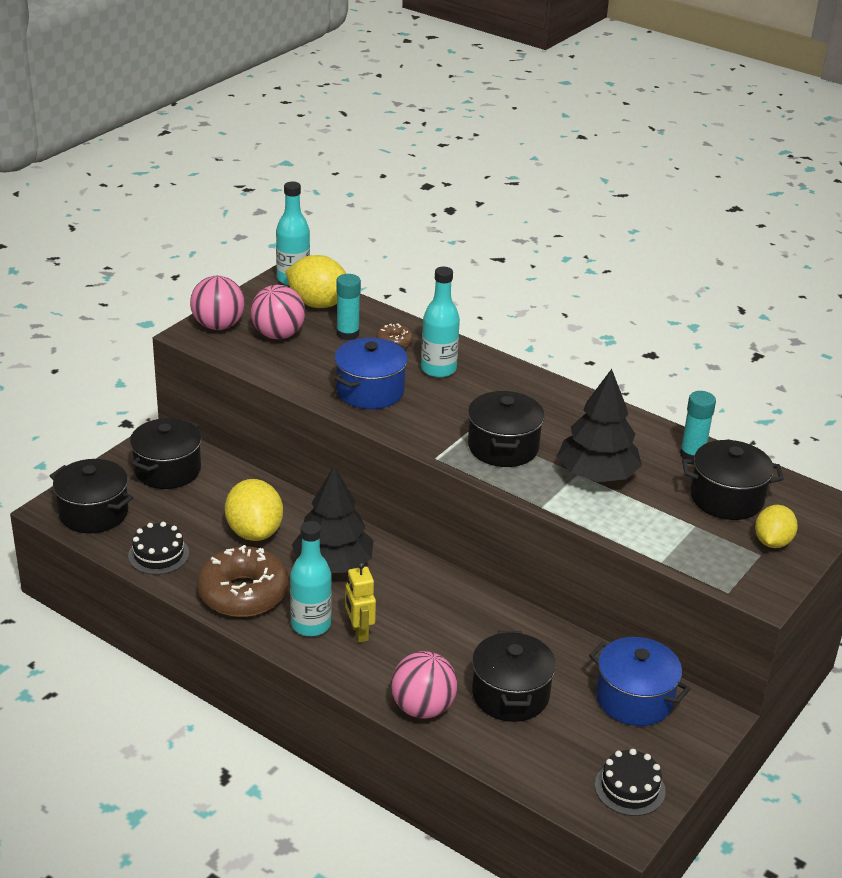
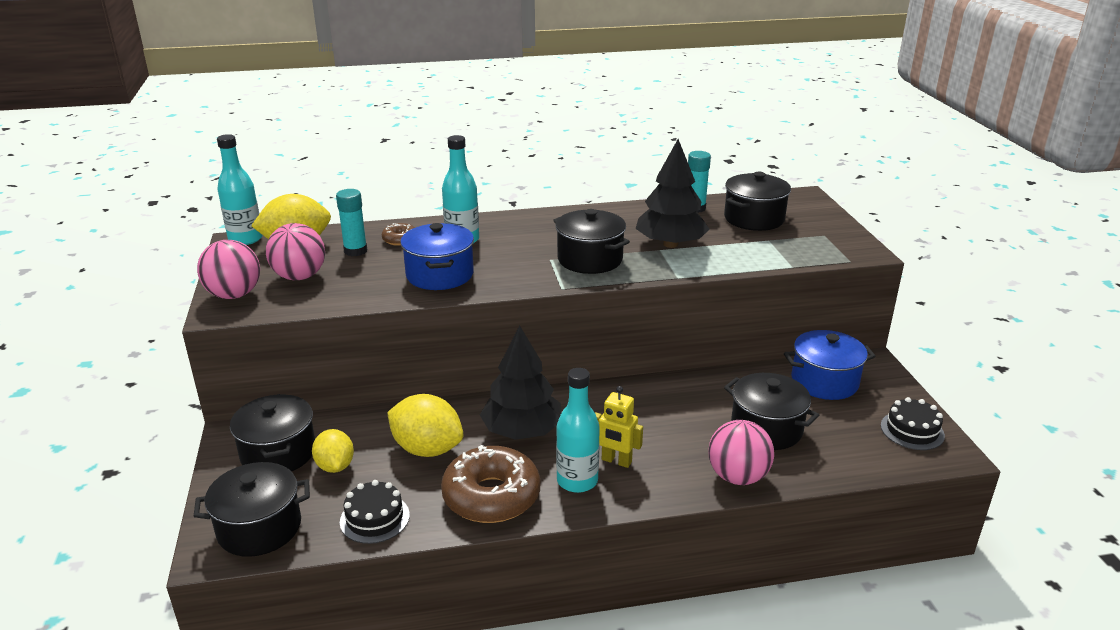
camera: 45 degrees left, 5 degrees down
(772, 542) = (816, 226): yellow lemon -> yellow lemon (335, 466)

